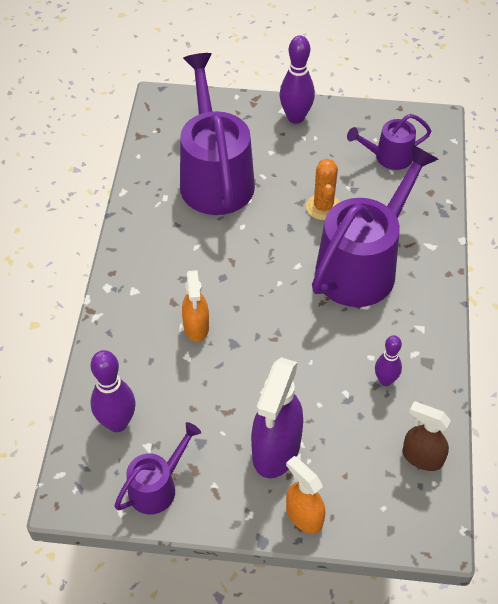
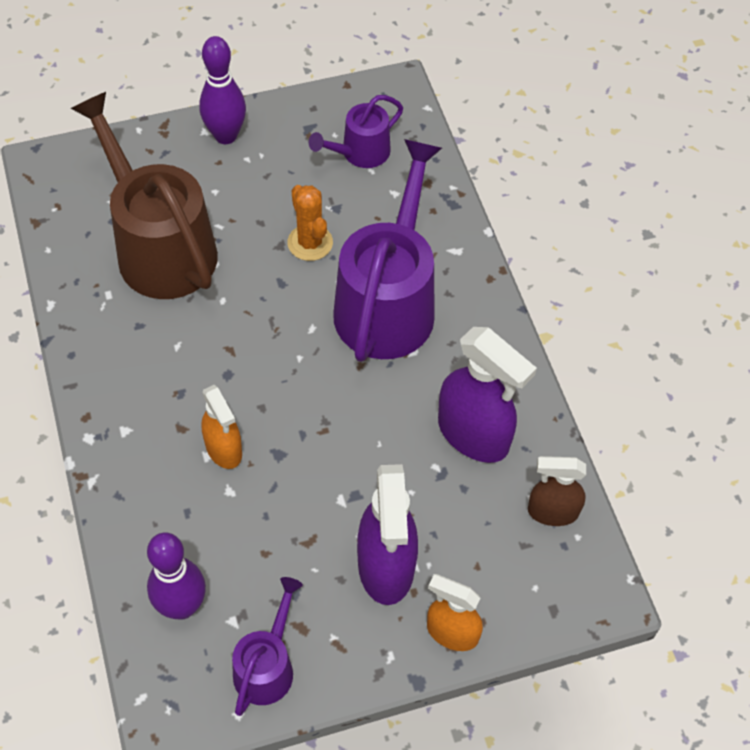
camera: 25 degrees left, 5 degrees up
(214, 177) = (159, 246): purple watering can -> brown watering can
(385, 380) = (474, 435): purple bowling pin -> purple spray bottle

